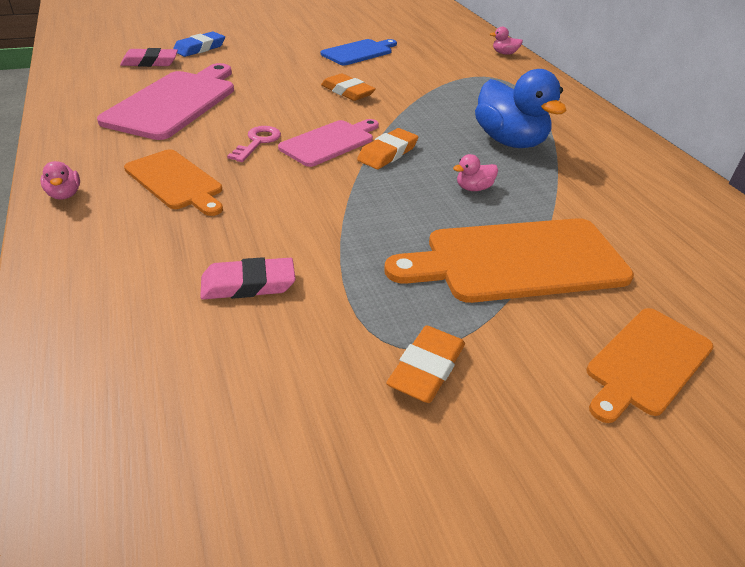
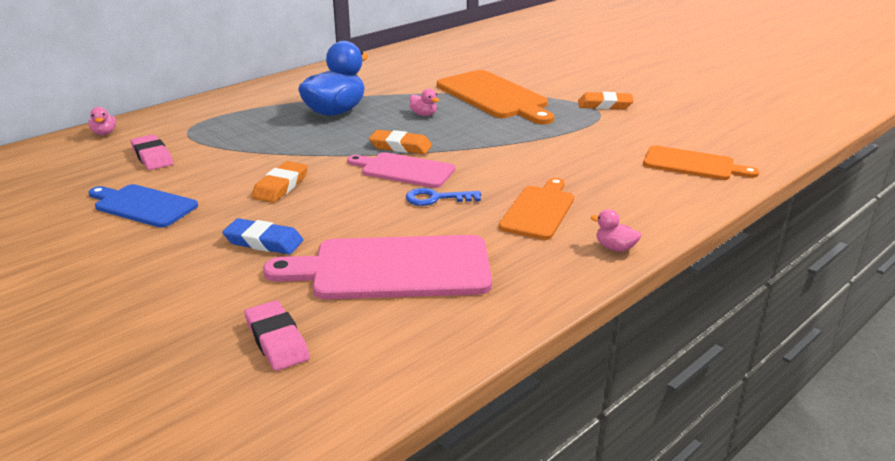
camera: 110 degrees left, 10 degrees down
(64, 194) = (615, 248): pink duck -> pink duck turned 105 degrees counterclockwise
(199, 48) = (189, 322): blue eraser -> blue eraser (263, 241)
(248, 284) = (609, 153): pink eraser -> pink eraser (152, 156)
(257, 142) = (436, 198): pink key -> blue key
(646, 363) = (540, 71): orange cutting board -> orange cutting board (692, 164)

